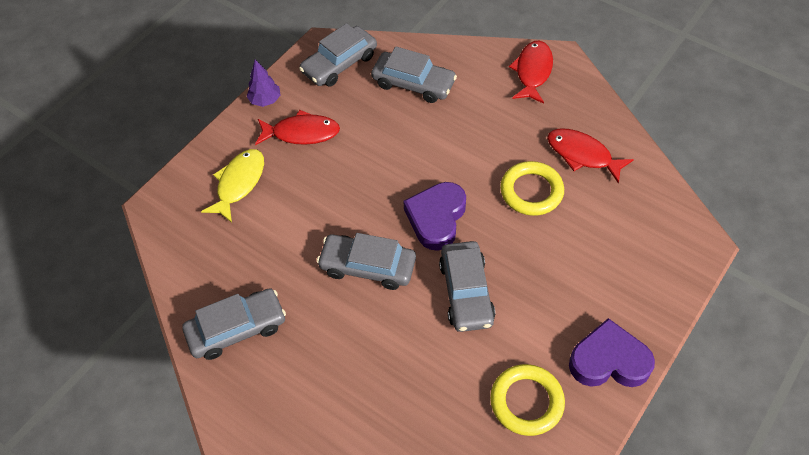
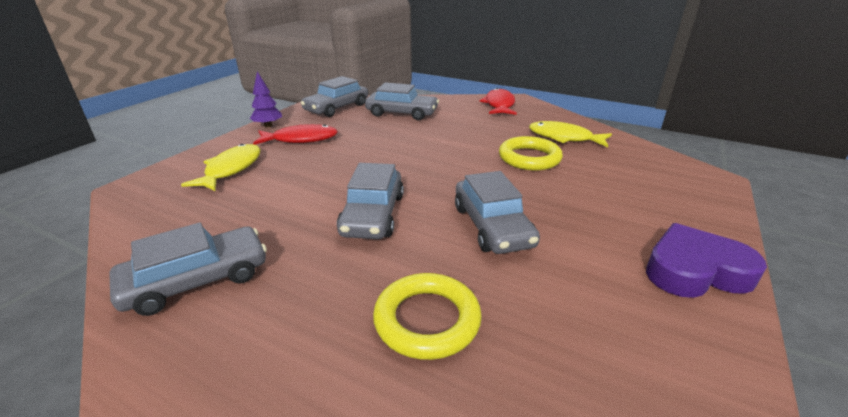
camera: 10 degrees left, 25 degrees down
(368, 266) = (373, 214): grey car -> grey car turned 90 degrees counterclockwise
(436, 218) = (442, 178): purple heart -> none
(526, 402) = (619, 322): yellow ring -> yellow ring (427, 320)
(582, 155) = (564, 138): red fish -> yellow fish

